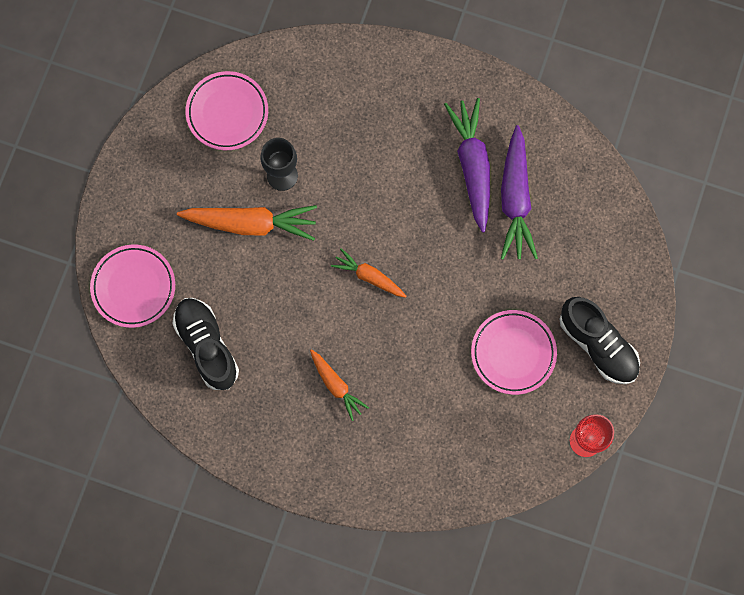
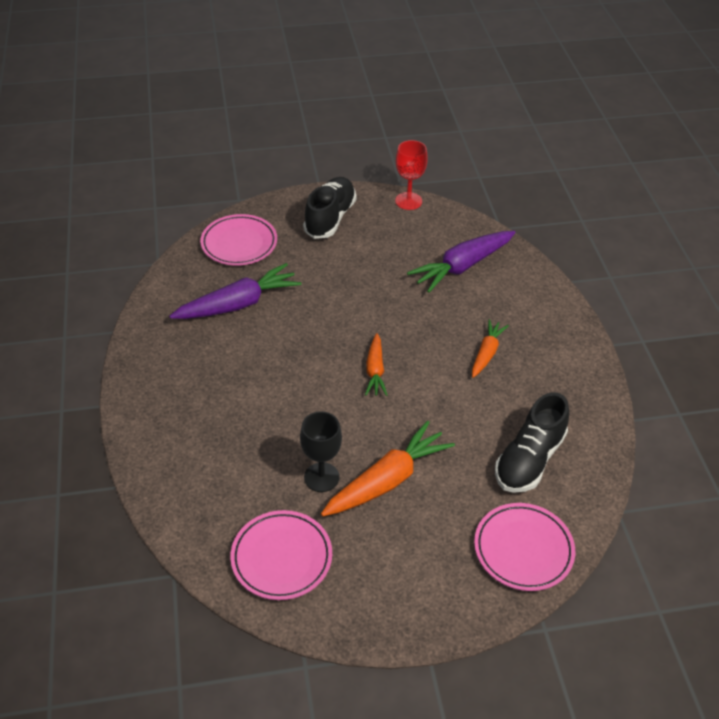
camera: 120 degrees left, 30 degrees down
(251, 223) = (387, 480): orange carrot -> orange carrot turned 75 degrees clockwise
(472, 165) = (223, 342): purple carrot -> purple carrot (462, 266)
(513, 353) = (372, 259): pink plate -> pink plate (239, 244)

